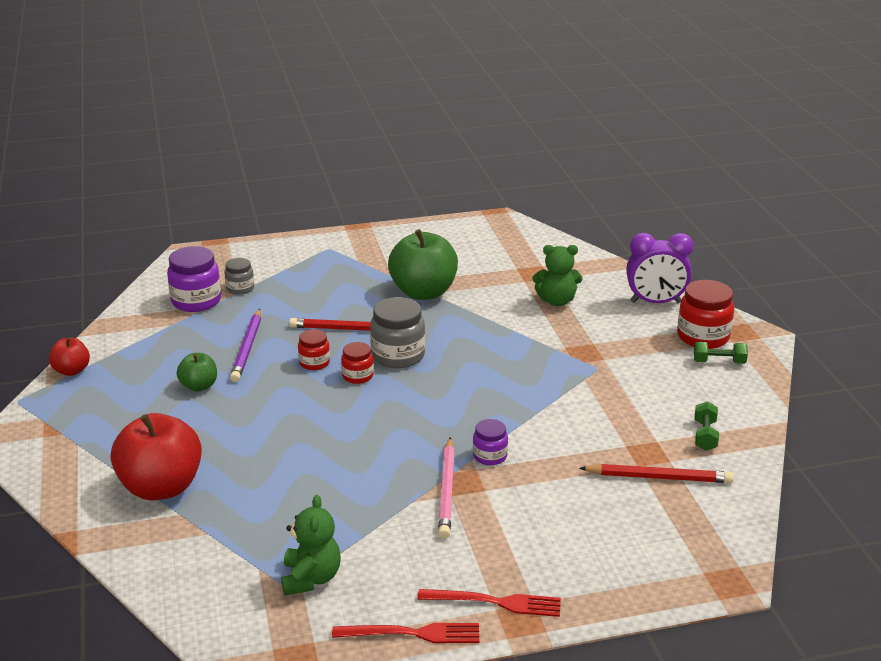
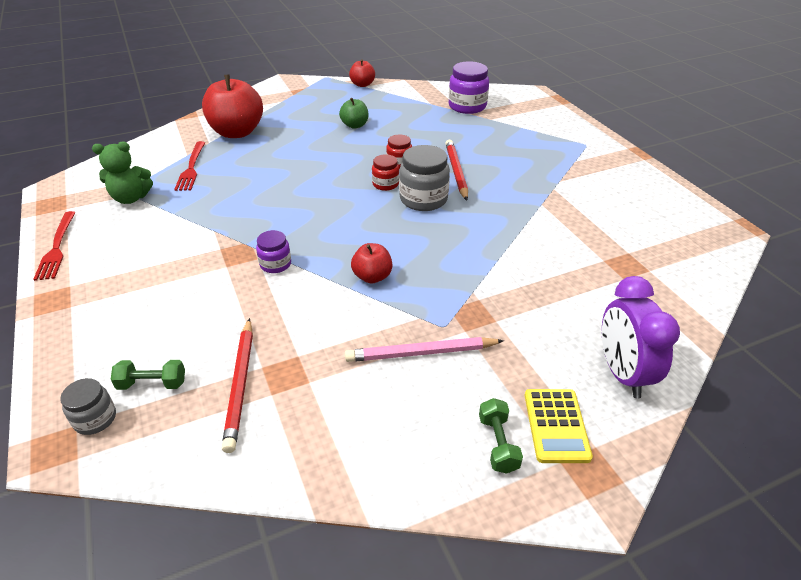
camera: 80 degrees right, 10 degrees up
(240, 288) = (495, 119): grey jar -> grey jar (95, 419)
(247, 348) = (410, 134): purple pencil -> none
(423, 292) = (540, 200): green apple -> none
(447, 490) = (226, 246): pink pencil -> pink pencil (421, 353)
(495, 602) = (77, 284): red fork -> red fork (191, 168)
(523, 398) = (372, 277): none -> red apple
(556, 301) = (574, 286): green teddy bear -> none
(703, 337) = (556, 425): red jar -> yellow calculator
(705, 435) = (323, 427): green dumbbell -> green dumbbell (152, 384)

